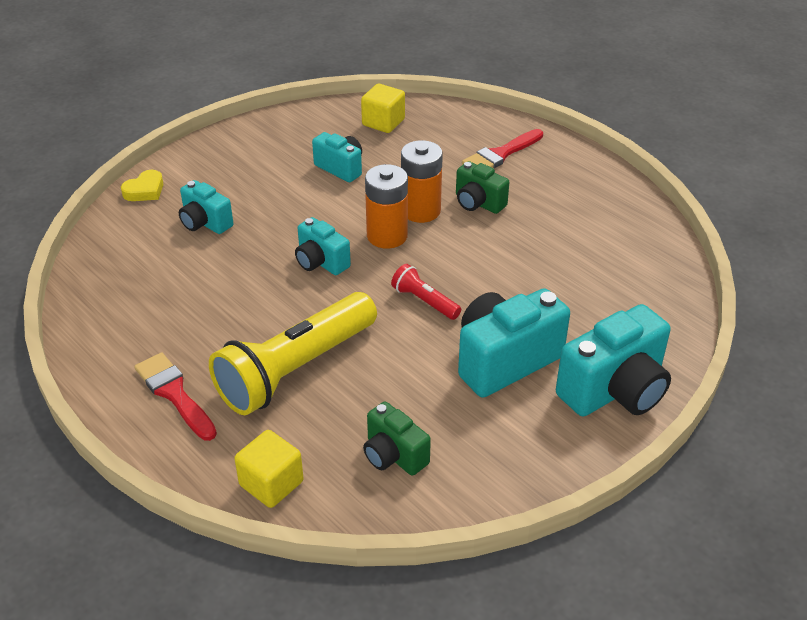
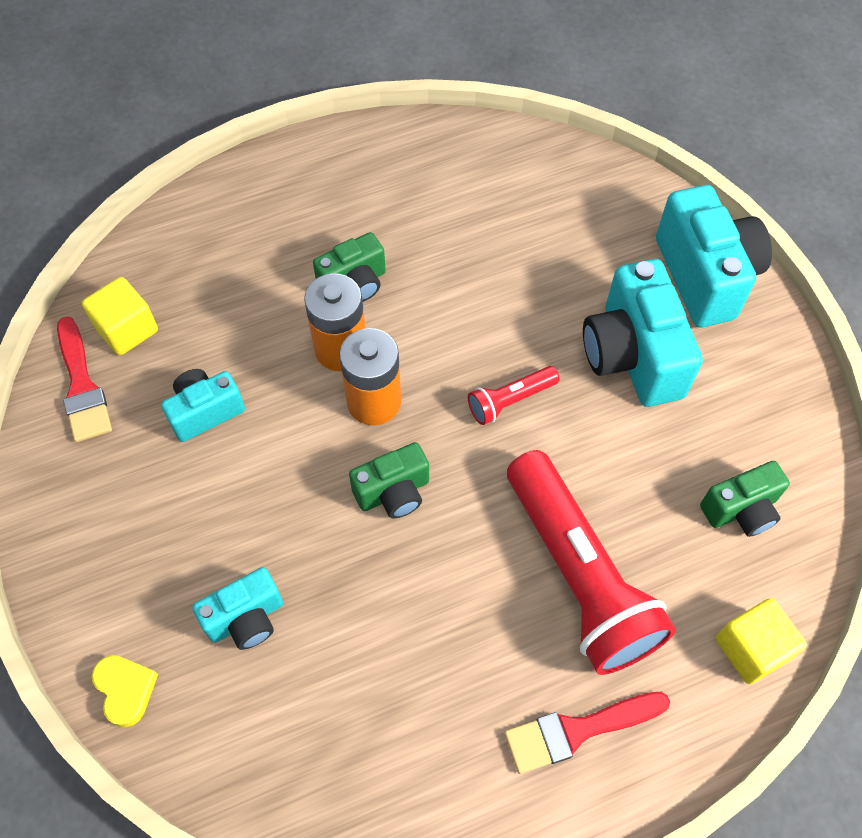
camera: 70 degrees left, 20 degrees up
(295, 369) = (579, 575): yellow flashlight -> red flashlight
(321, 262) = (393, 492): turquoise camera -> green camera
(500, 154) = (269, 226): red brush -> red brush (82, 386)

